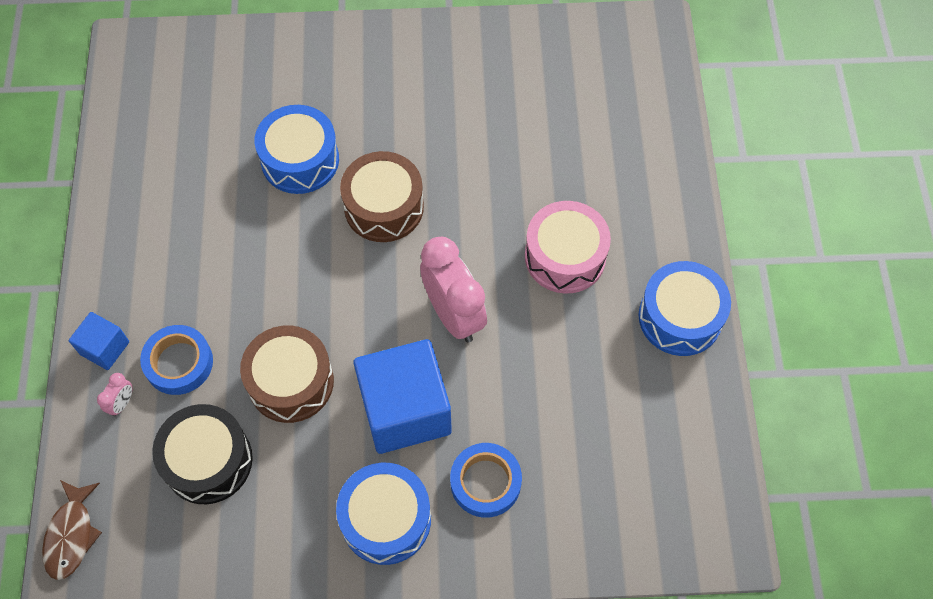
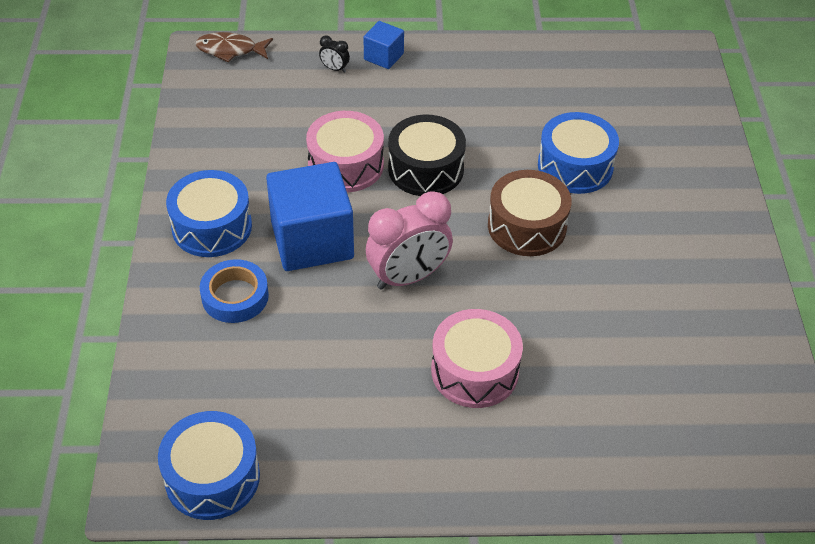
camera: 90 degrees right, 15 degrees down
(122, 403) = (334, 69): pink clock -> black clock
(179, 363) = (368, 98): blue tape -> none
(208, 461) = (279, 118): black drum -> black drum (426, 169)
(291, 382) = (346, 165): brown drum -> pink drum
(680, 317) = (400, 473): blue drum -> blue drum (212, 477)

